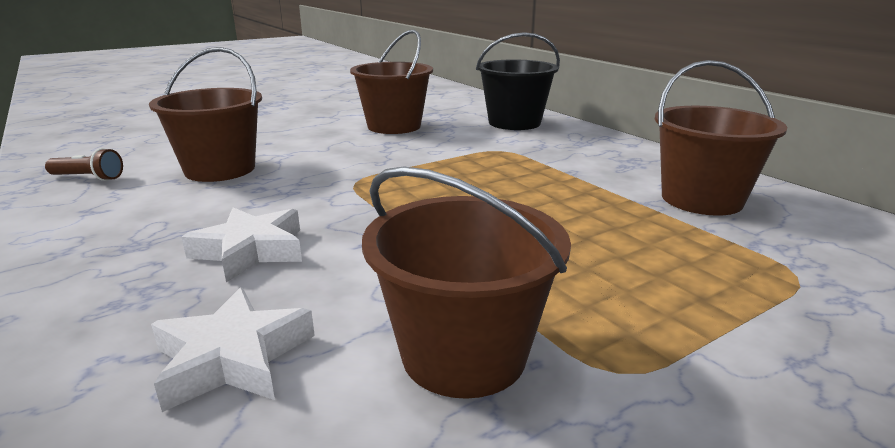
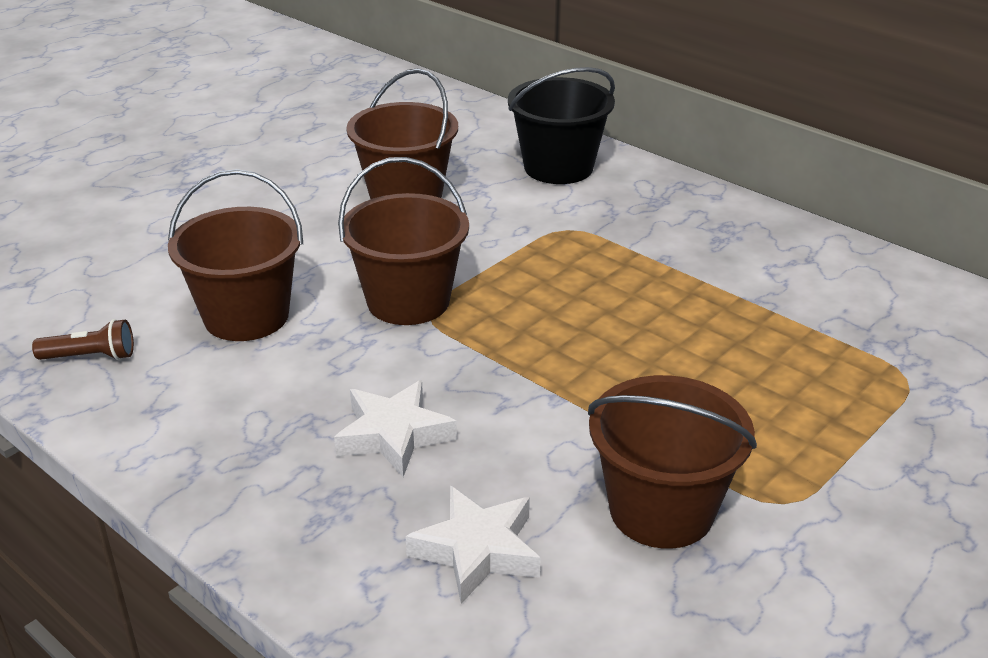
camera: 15 degrees left, 10 degrees up
(701, 199) = (810, 286): brown bucket -> brown bucket (408, 301)

